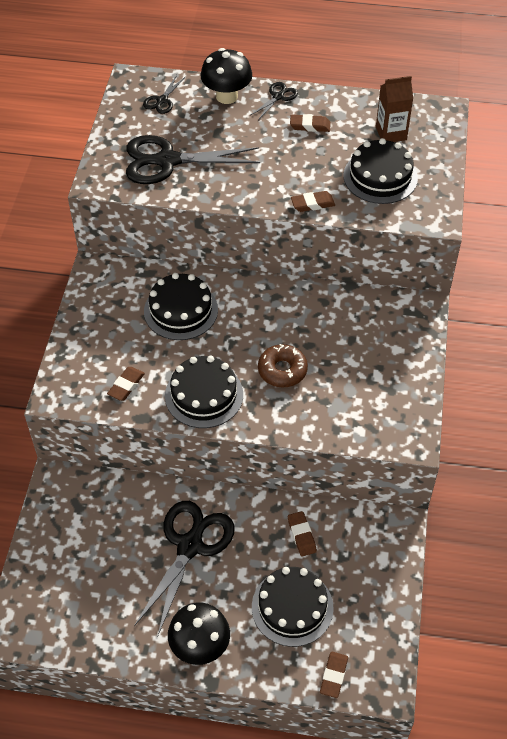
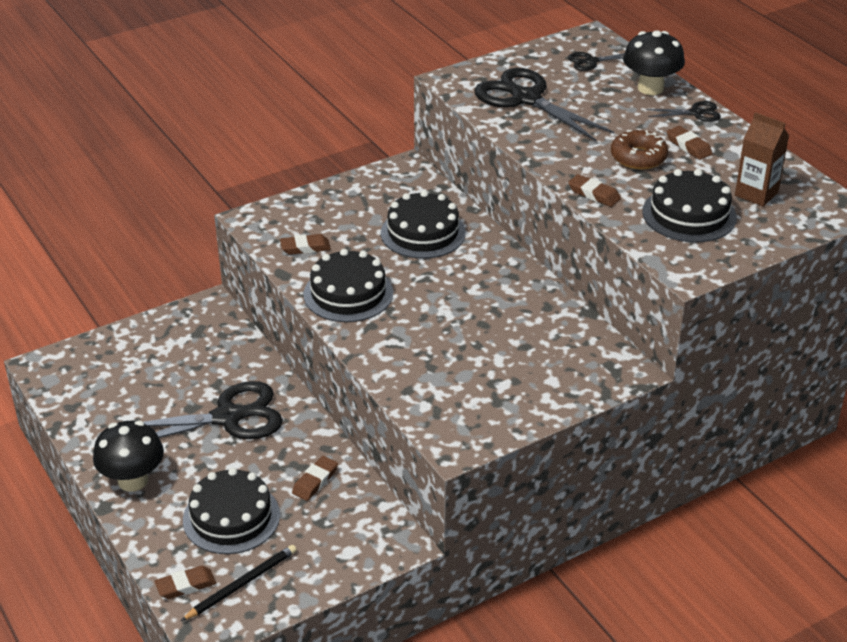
camera: 50 degrees right, 15 degrees down
(282, 370) = (433, 323): brown donut -> brown donut (638, 157)
(360, 640) = (242, 584): none -> black pencil

